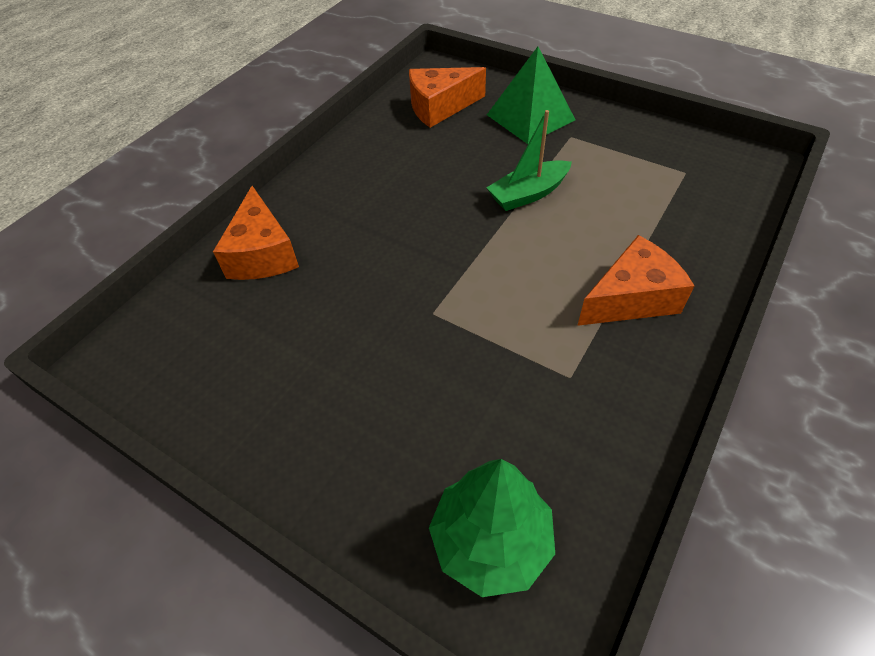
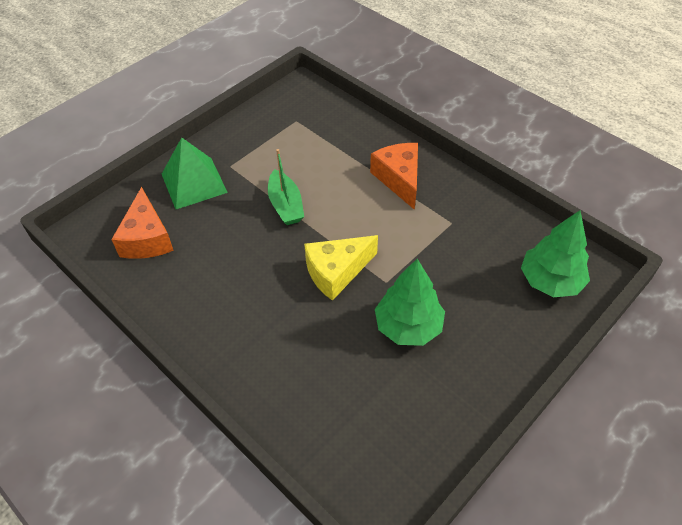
camera: 80 degrees left, 0 degrees up
(262, 253) = (291, 391): orange cheese -> none
(364, 347) = (408, 326): none -> green tree
(435, 260) = (336, 272): none -> yellow cheese

